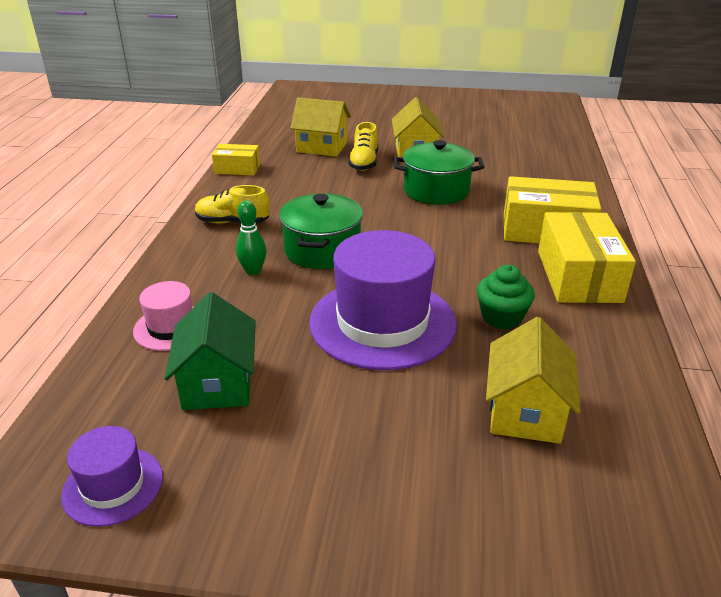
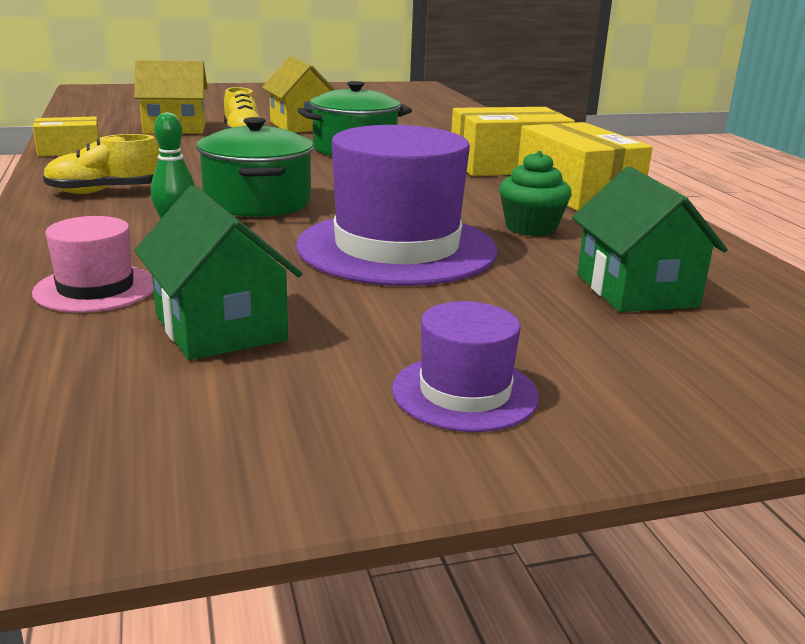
camera: 25 degrees left, 10 degrees down
(113, 486) = (141, 456): purple hat -> purple hat (465, 392)
(525, 411) = (636, 290): yellow house -> green house

